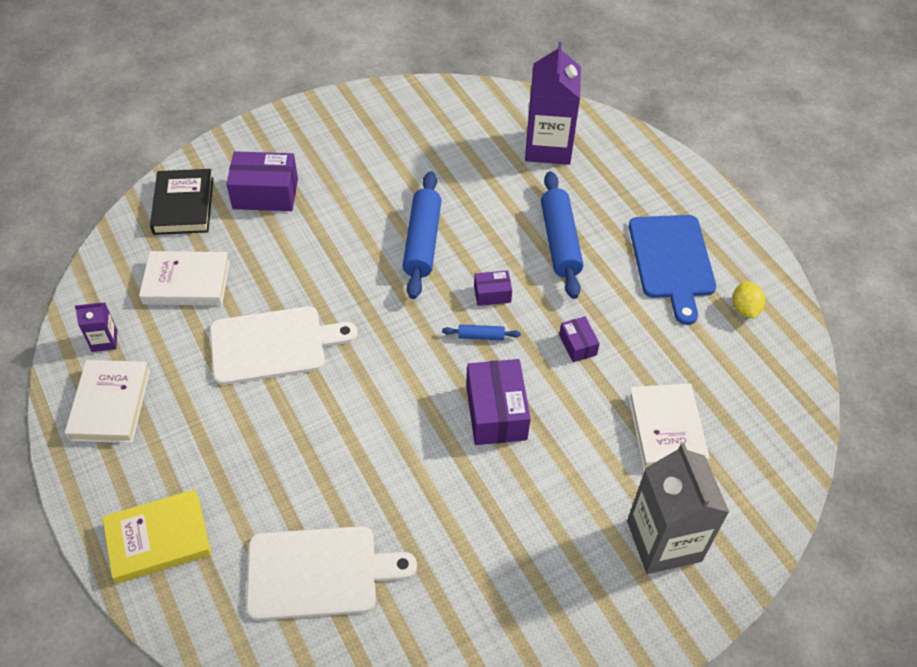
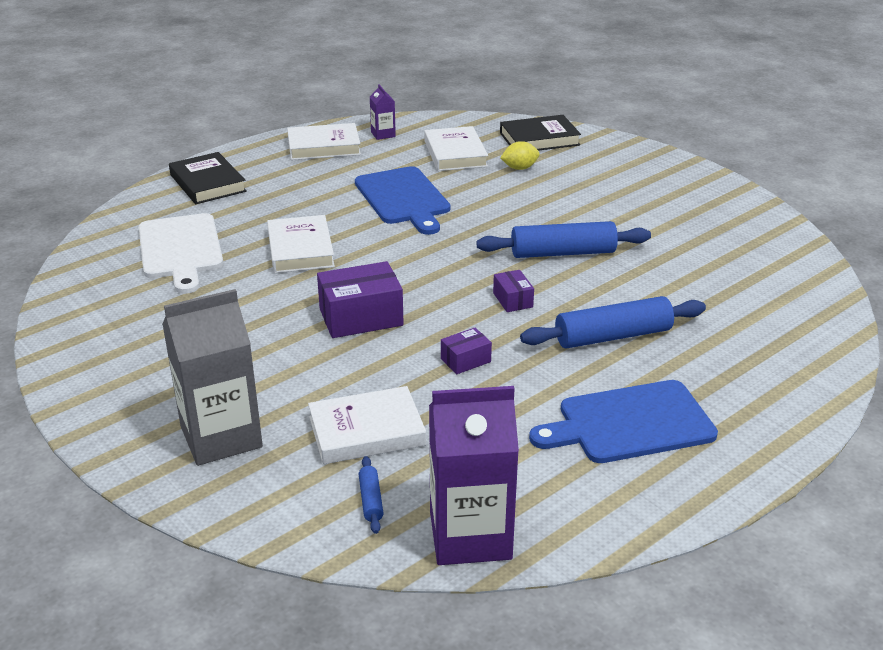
camera: 80 degrees right, 20 degrees down
(158, 539) = (207, 183): yellow book -> black book
(265, 194) = (576, 169): purple box -> none
(273, 345) = (403, 198): white cutting board -> blue cutting board
(354, 451) = (300, 249): none -> white book
(481, 336) = (454, 299): blue rolling pin -> blue rolling pin (371, 500)
(548, 147) = (761, 315): purple carton -> purple carton (470, 535)
(744, 309) = (578, 491): yellow lemon -> yellow lemon (519, 168)

